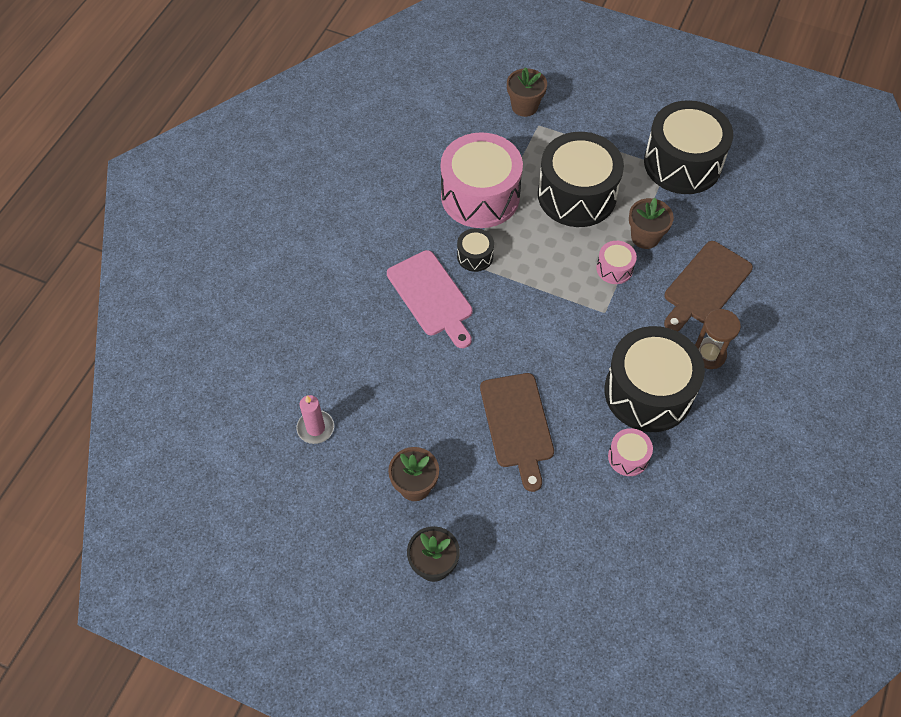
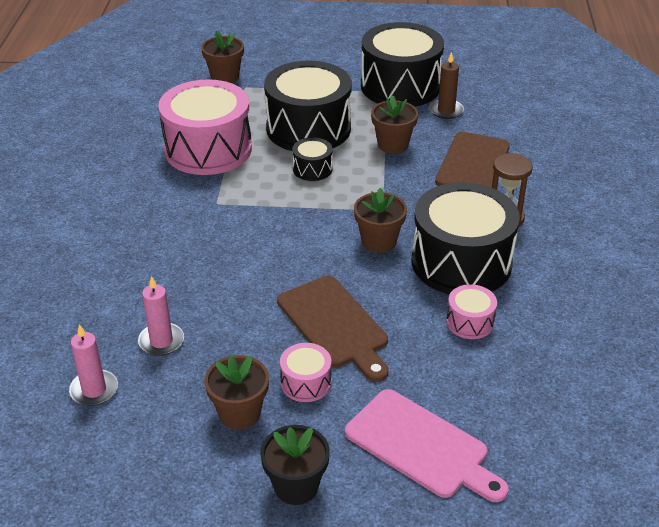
camera: 20 degrees left, 20 degrees down
(378, 397) = (161, 341): none -> pink candle
(431, 297) = (189, 239): pink cutting board -> pink cutting board (421, 446)
(475, 256) = (223, 196): black drum -> black drum (312, 169)
(587, 347) = (379, 241): none -> brown flower pot
(614, 268) = (374, 174): pink drum -> pink drum (306, 383)
(712, 208) = (446, 111): none -> brown candle

